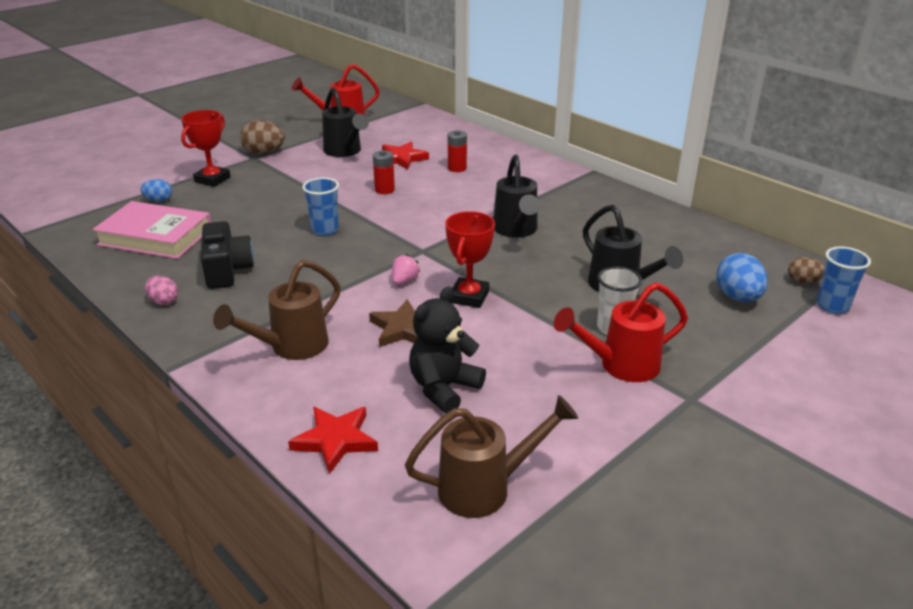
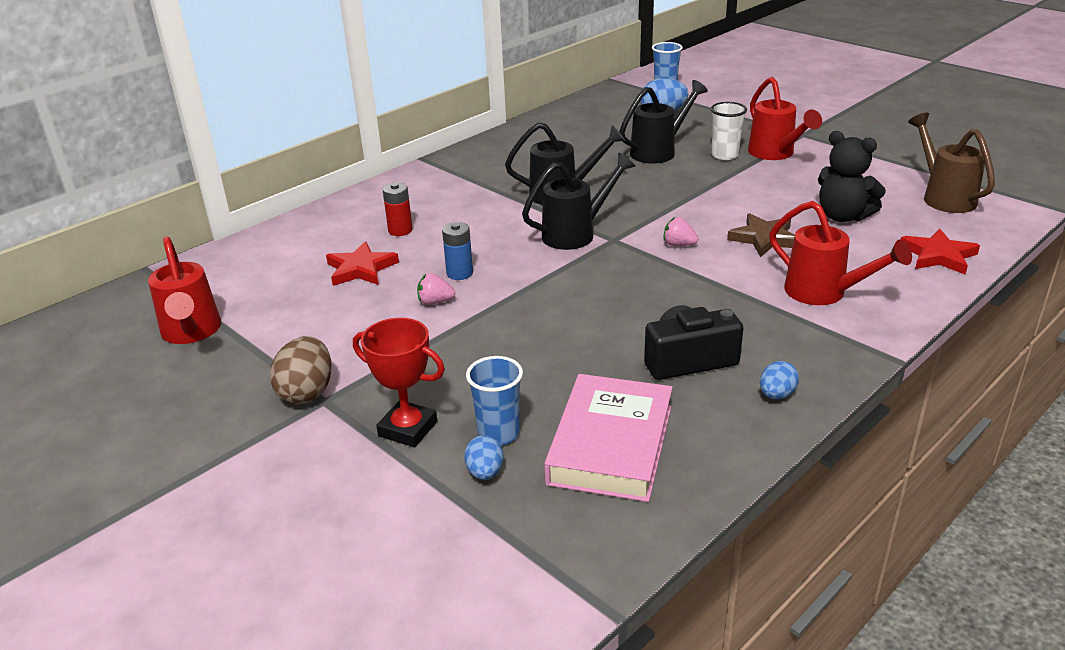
camera: 90 degrees left, 0 degrees up
(164, 301) = (776, 395): pink egg -> blue egg
(290, 347) = (824, 293): brown watering can -> red watering can
(325, 230) = (573, 303): blue cup -> blue cup (498, 434)
(345, 152) = (324, 316): black watering can -> black watering can (576, 233)
(348, 183) = (435, 302): none -> pink strawberry
(384, 190) = (459, 273): red battery -> blue battery
(469, 297) = (698, 212): red trophy -> none
(803, 282) = (633, 93): brown egg -> none

